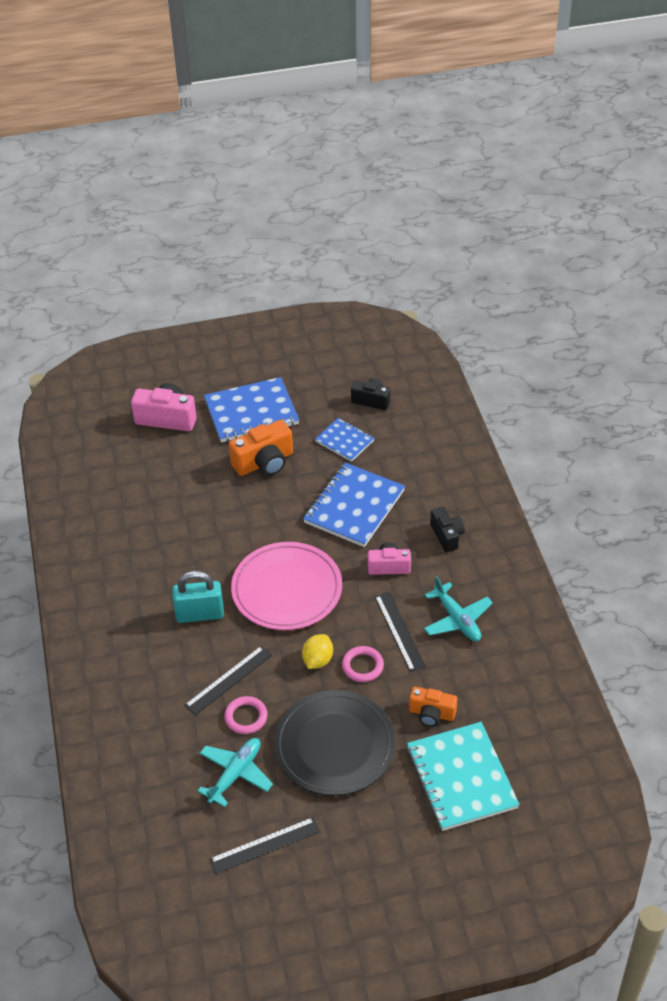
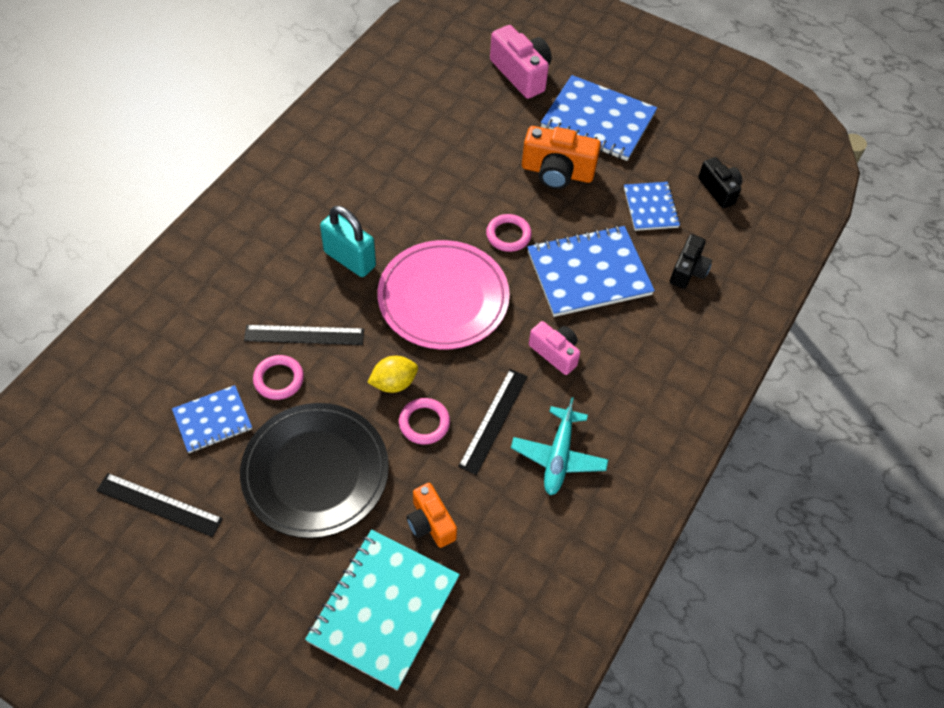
camera: 40 degrees right, 10 degrees up
(235, 774) = (212, 420): turquoise plane -> blue notebook
(280, 522) = (508, 235): none -> pink ring
(447, 536) = (642, 370): black camera -> black camera (688, 271)

